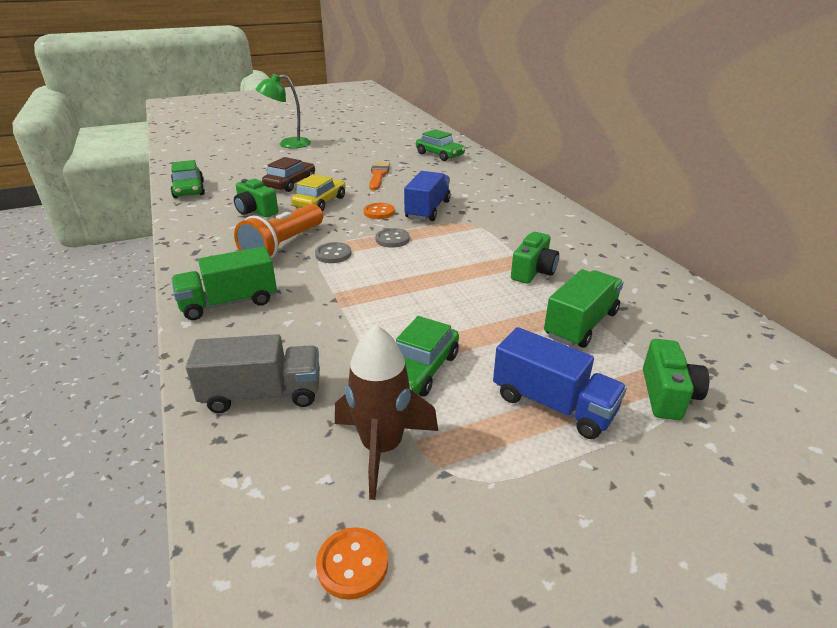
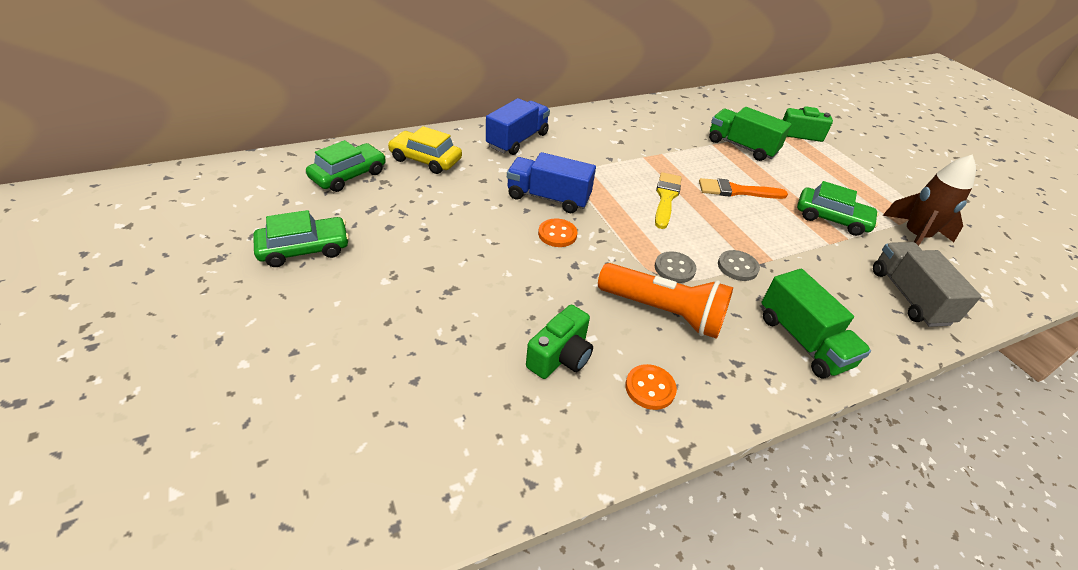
camera: 95 degrees left, 10 degrees up
(189, 190) = (459, 483): green car -> green car (304, 249)
(288, 144) = (202, 357): green lamp -> none
(290, 183) = (444, 328): brown car -> none
(320, 202) = (525, 288): yellow car -> yellow car (425, 160)
(352, 564) = (994, 248): orange button -> orange button (650, 388)
(378, 175) = (424, 233): orange brush -> orange brush (736, 191)
(392, 239) = (629, 226): grey button -> grey button (737, 267)
(440, 260) = (666, 198): none -> yellow brush
(533, 271) = (673, 153): green camera -> none
(553, 404) = (833, 171): blue truck -> blue truck (517, 140)

